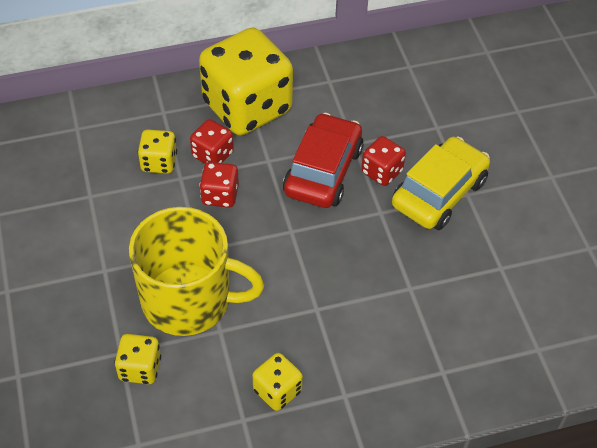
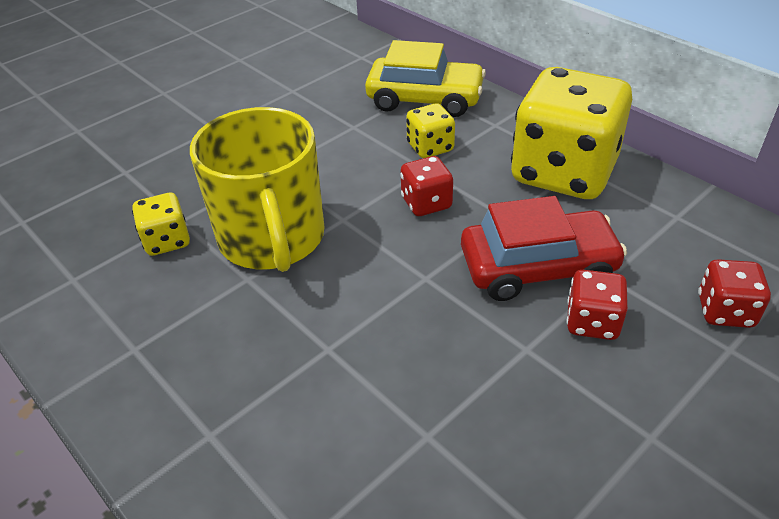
camera: 65 degrees right, 10 degrees down
(212, 155) = (474, 176): red dice -> red dice (725, 311)
(277, 391) = (186, 362): yellow dice -> none
(439, 193) = (619, 401): yellow car -> yellow car (425, 99)

